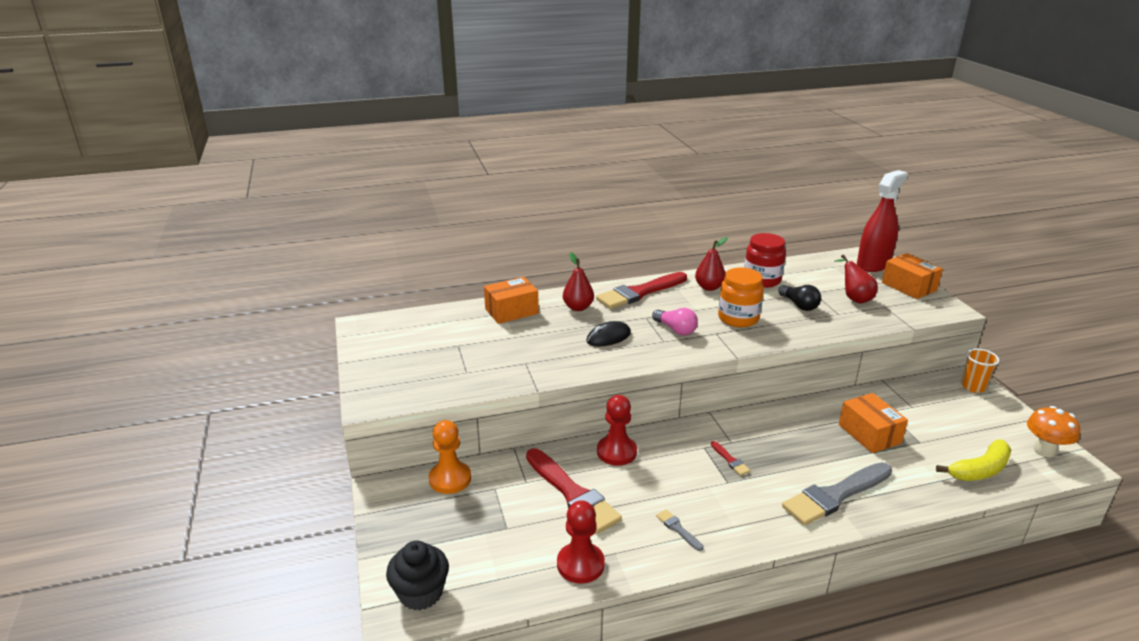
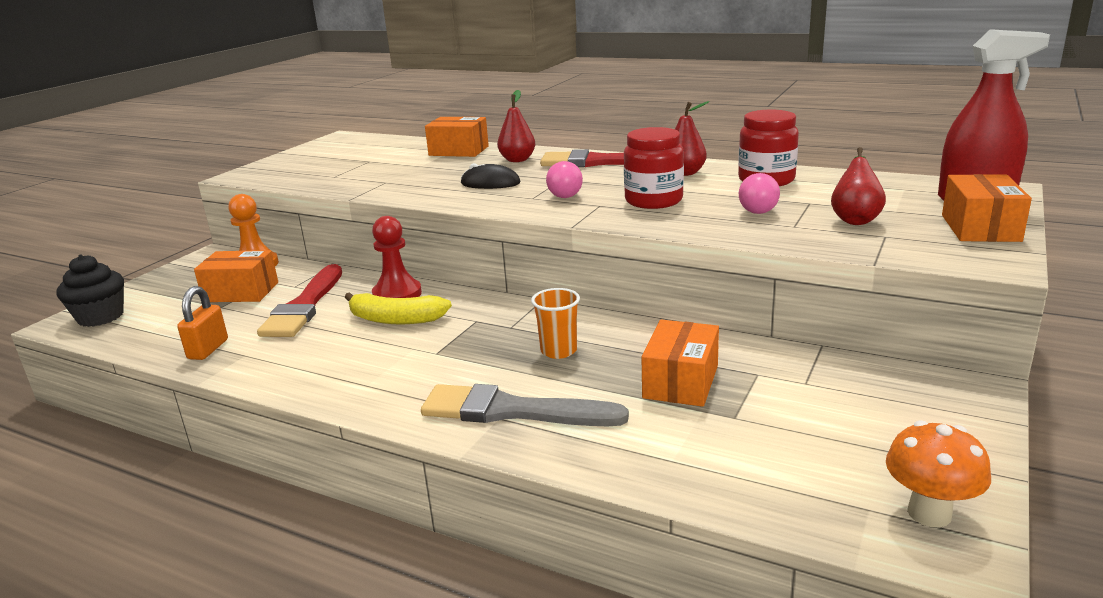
camera: 45 degrees right, 5 degrees down
(495, 508) = (241, 292): none -> orange box
(580, 564) = (208, 349): red pawn -> orange padlock
(678, 529) = (319, 363): grey brush -> none
(730, 460) = (476, 339): red brush -> none
(738, 318) = (653, 201): orange jar -> red jar
(799, 305) = (758, 208): black light bulb -> pink light bulb
(973, 387) = (963, 401): orange cup -> orange cup (558, 351)
(980, 470) = (759, 479): yellow banana -> yellow banana (395, 319)

